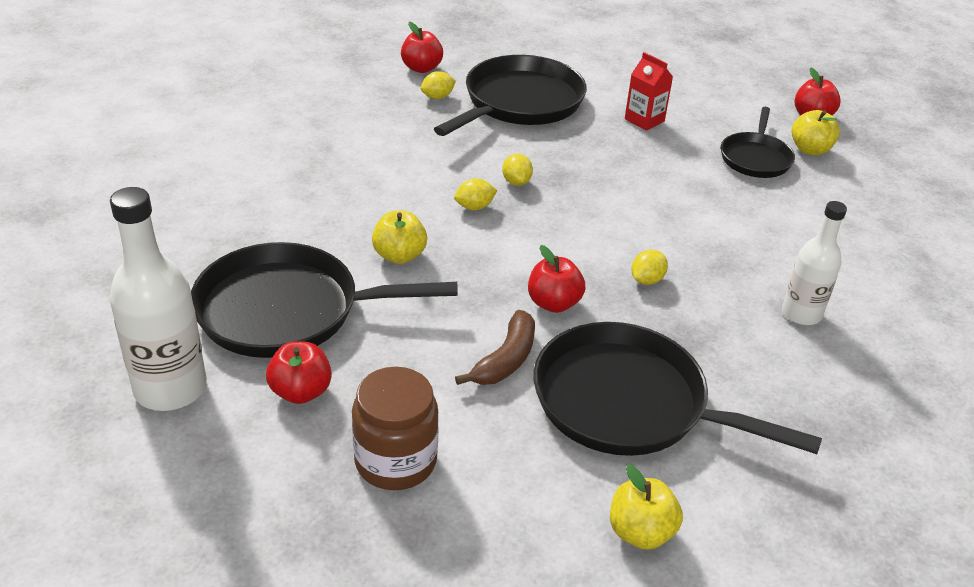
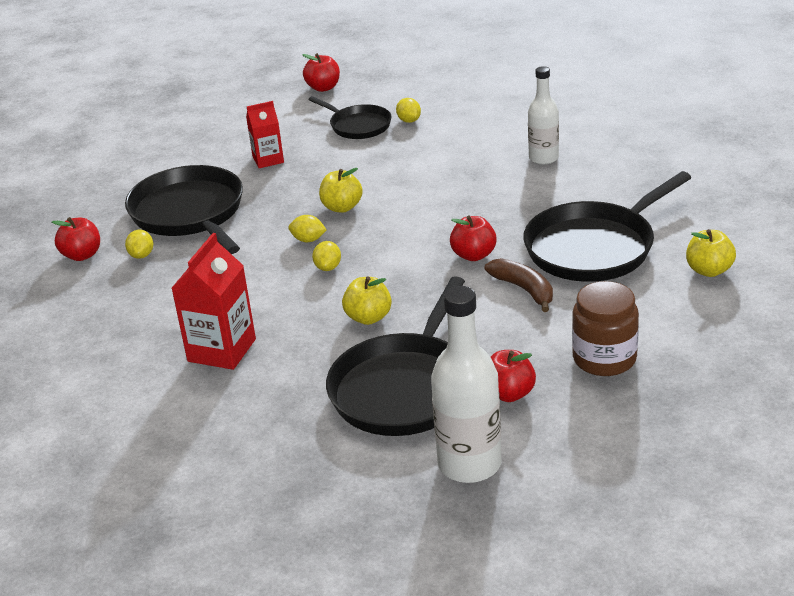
camera: 60 degrees left, 5 degrees down
(310, 180) = (222, 350): none -> red carton
(646, 280) = (471, 209): yellow lemon -> yellow lemon (409, 121)
(810, 150) = (365, 101): yellow apple -> yellow apple (342, 207)

